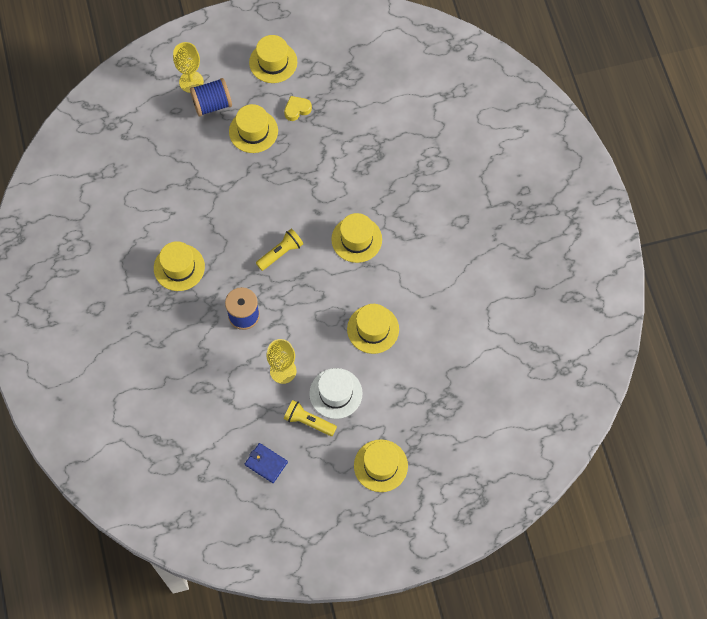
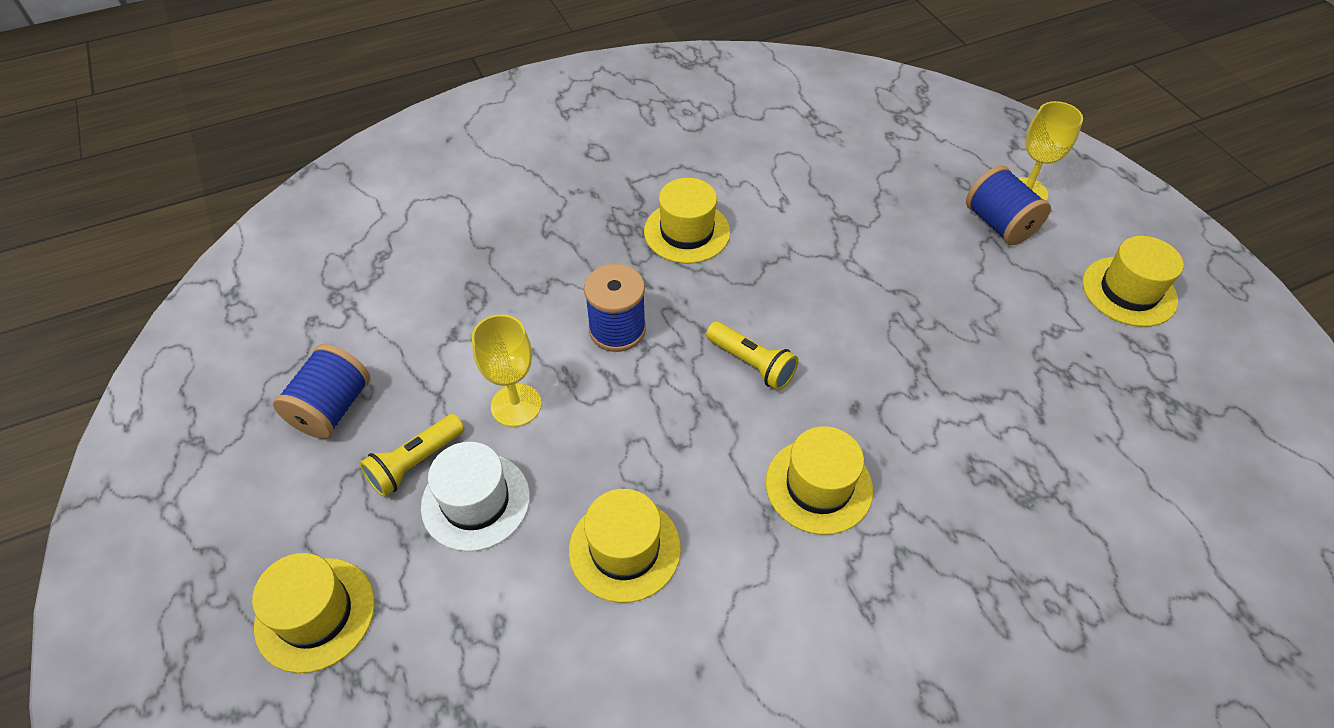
camera: 80 degrees right, 15 degrees down
(253, 131) = (977, 286): yellow hat -> none
(266, 463) = (332, 408): blue wallet -> blue spool
(297, 109) = (1053, 342): yellow heart -> none
(308, 421) = (415, 463): yellow flashlight -> yellow flashlight turned 150 degrees counterclockwise

